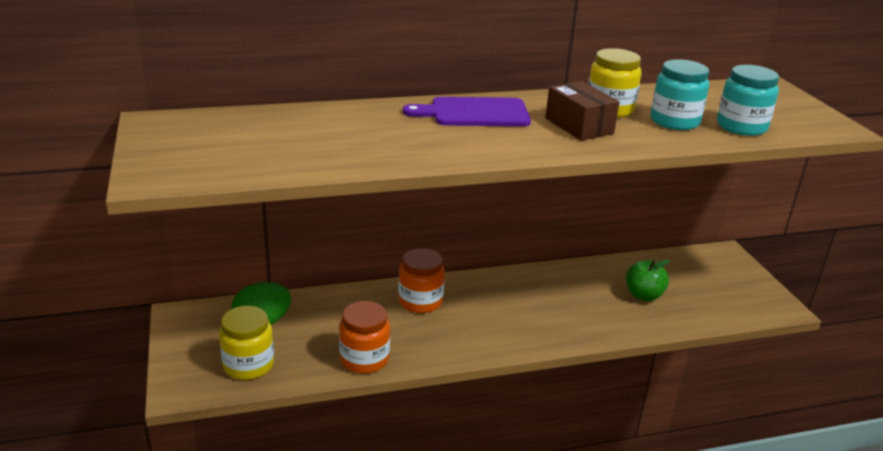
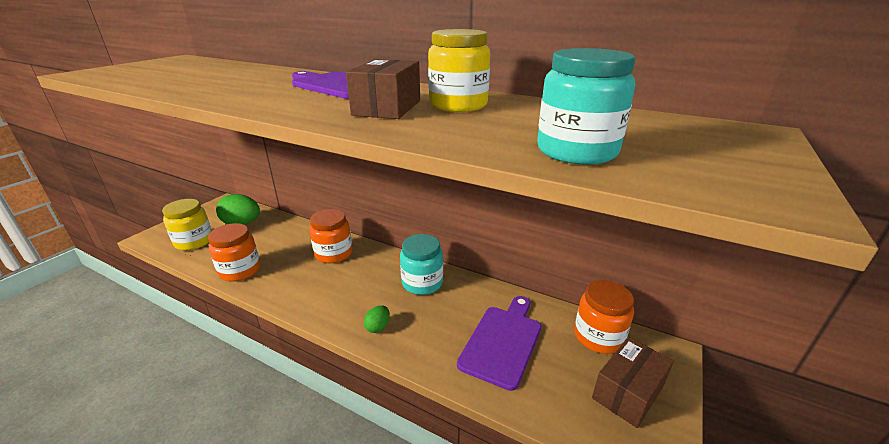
camera: 45 degrees right, 0 degrees up
(558, 331) = (378, 327): none -> green egg
(643, 295) = (502, 341): green apple -> purple cutting board
(674, 121) = (498, 127): turquoise jar -> turquoise jar (422, 283)
(685, 263) = (598, 337): none -> orange jar
(735, 285) = (628, 392): none -> brown box

